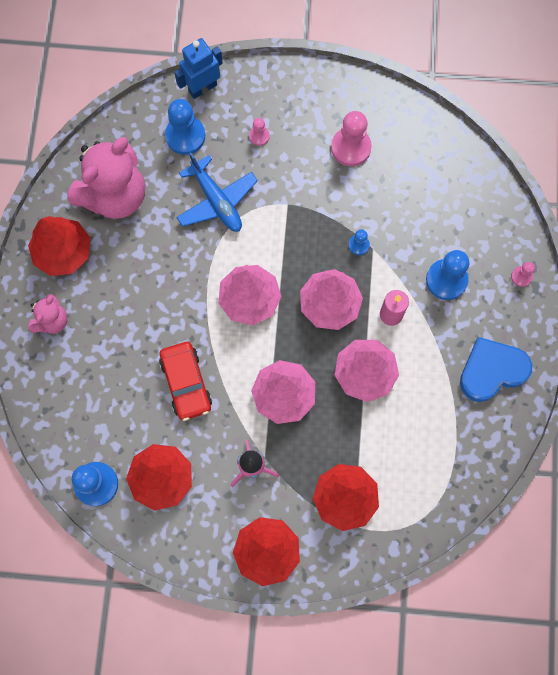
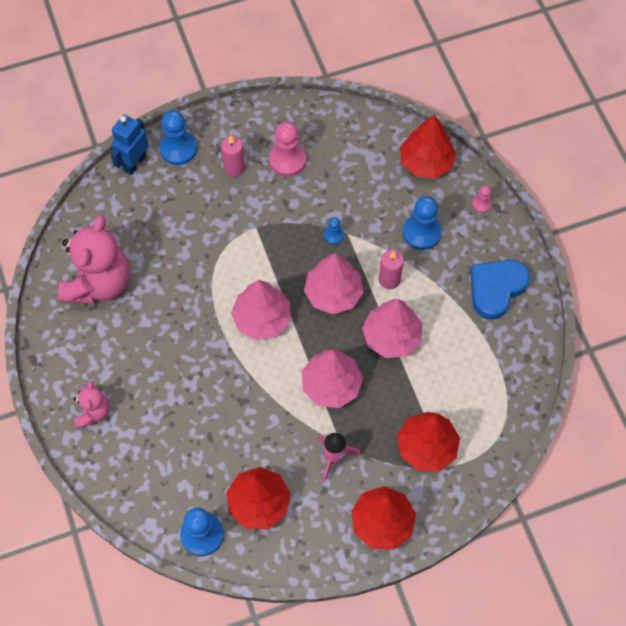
camera: 25 degrees left, 10 degrees down
(63, 252) = (75, 350): red tree -> red tree (426, 162)
(185, 136) = (138, 208): blue pawn -> blue pawn (178, 149)
(186, 383) = (241, 412): red car -> none
(216, 201) = (192, 250): blue plane -> none
(259, 136) = (204, 182): pink pawn -> none
(295, 134) = (234, 168): none -> pink candle

